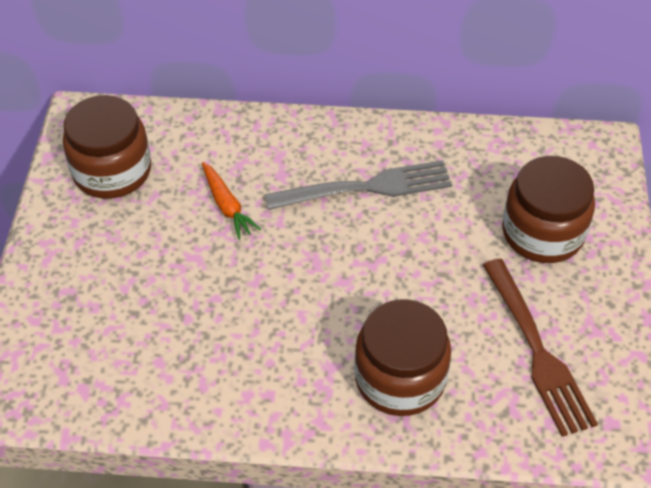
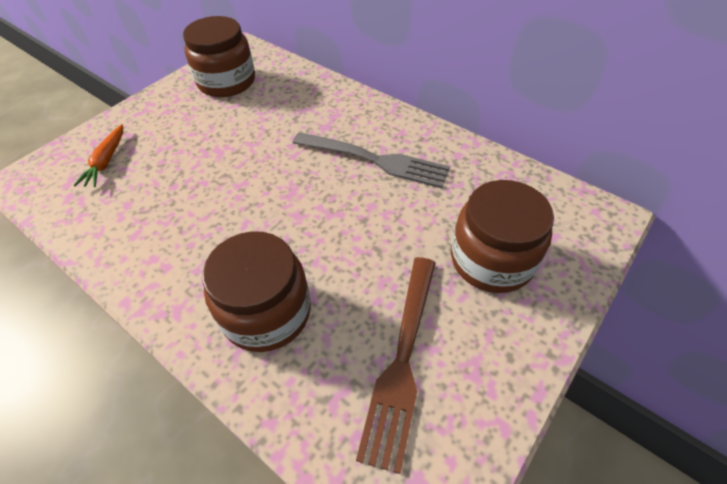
camera: 35 degrees right, 0 degrees up
(227, 206) = (271, 130): orange carrot -> orange carrot (106, 161)

